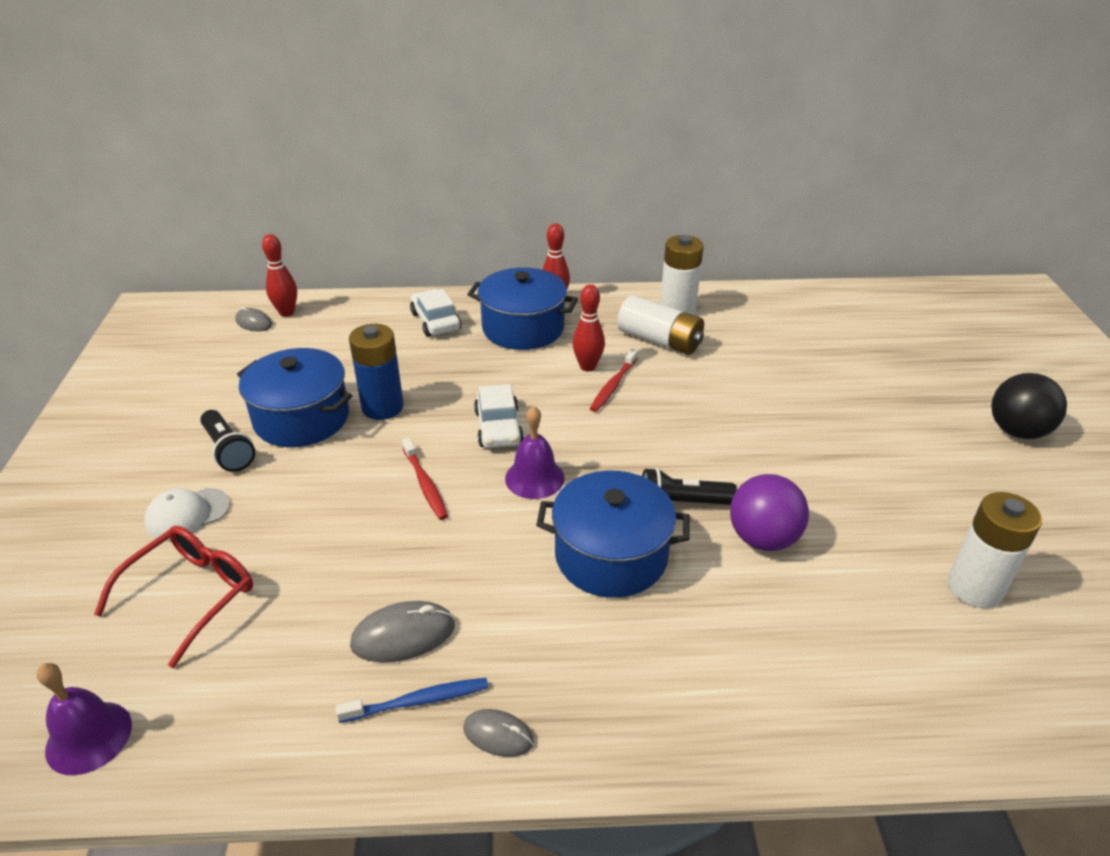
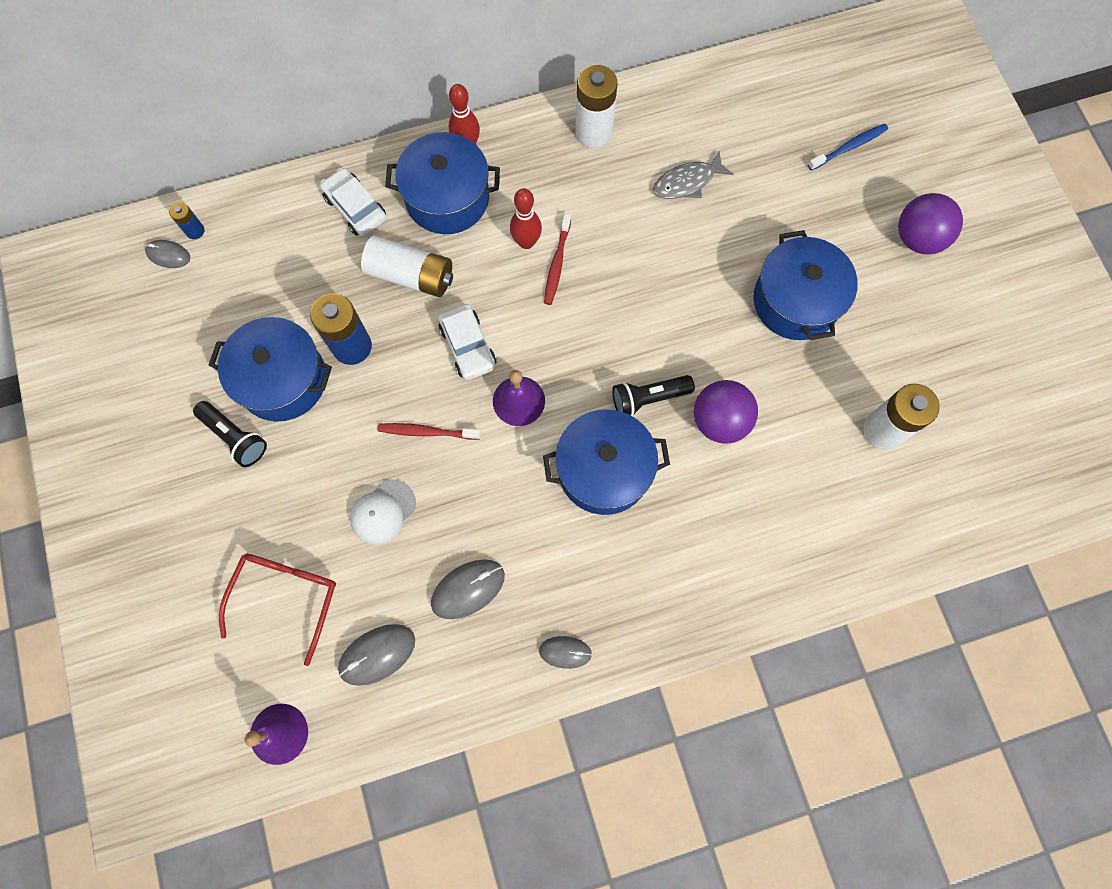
camera: 15 degrees left, 35 degrees up
(187, 514) = (238, 518): white cap -> white cap (383, 512)
(259, 678) = (377, 654): none -> grey mouse
(287, 313) = (195, 231): red bowling pin -> blue battery
(417, 701) = (499, 641): blue toothbrush -> blue toothbrush (848, 147)
(425, 484) = (427, 432): red toothbrush -> red toothbrush turned 135 degrees clockwise
(659, 340) = (586, 185): white battery -> white battery (411, 275)
(763, 353) = (687, 182): none -> grey fish
(869, 455) = (795, 301): none -> blue pot
(1017, 431) = (918, 238): black ball -> purple ball

